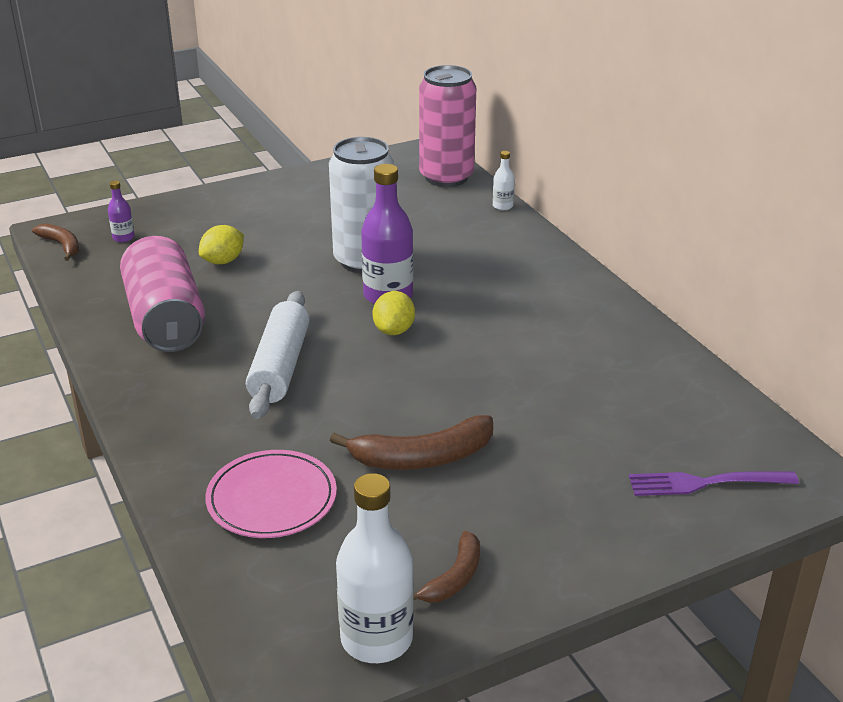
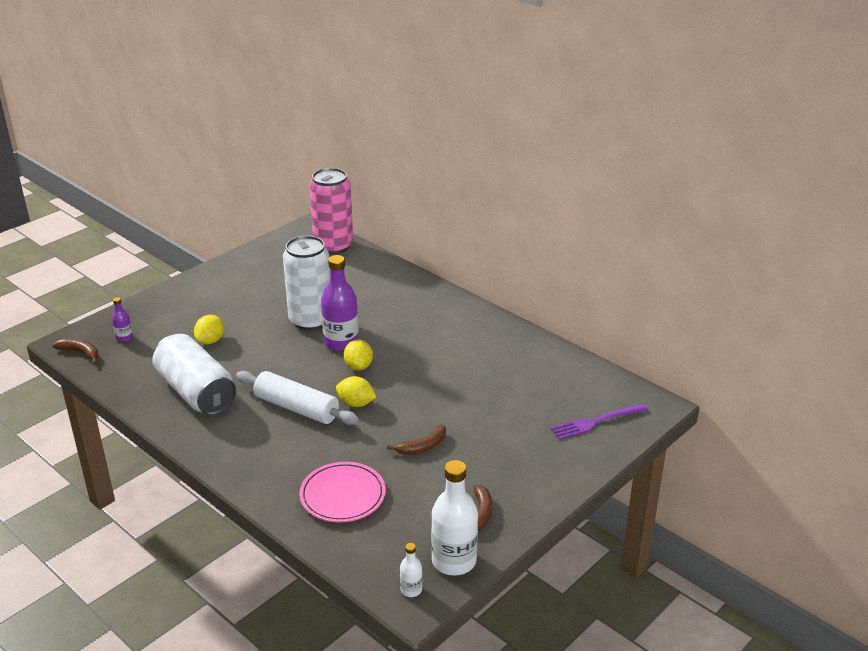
camera: 20 degrees left, 0 degrees up
(166, 320) = (196, 392): pink can -> white can
(280, 366) = (296, 408): white rolling pin -> white rolling pin turned 45 degrees counterclockwise
(362, 378) = (356, 403): none -> yellow lemon
(423, 458) = (423, 446): brown banana -> brown banana, size x0.60
(502, 206) = (384, 261): white bottle -> white bottle (411, 590)

